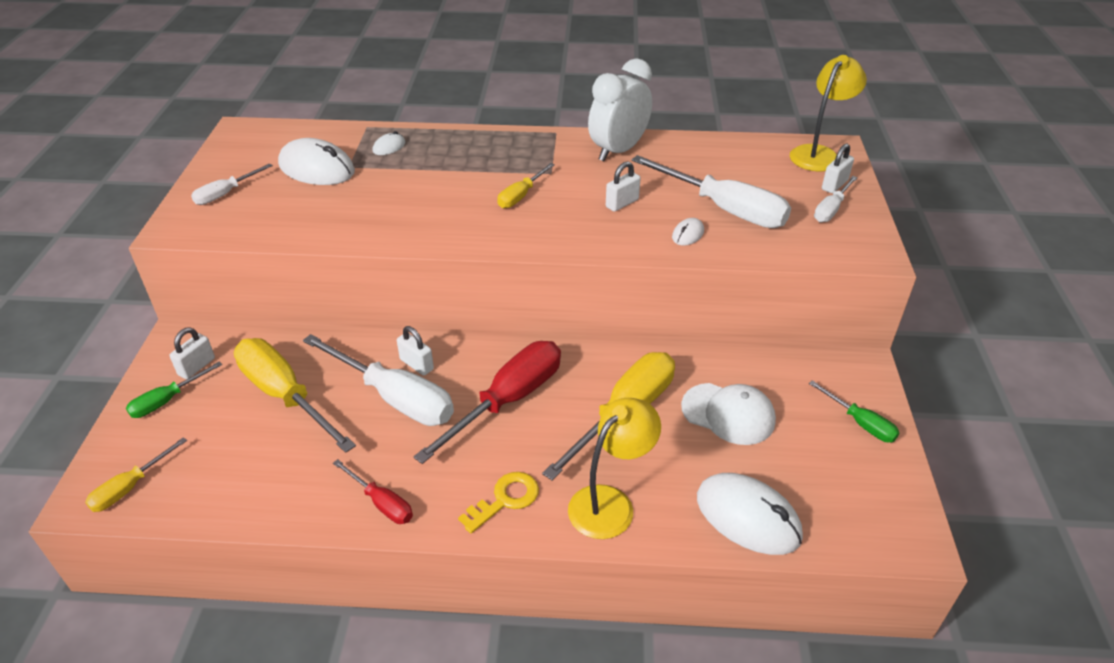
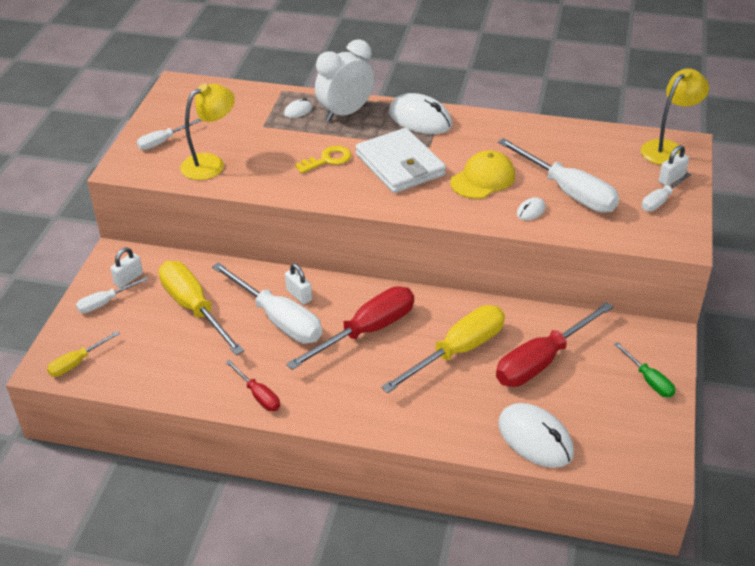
camera: 10 degrees right, 0 degrees up
(167, 401) = (105, 302): green screwdriver -> white screwdriver
(317, 168) = (237, 125): white mouse -> white mouse (420, 119)
(505, 499) = (351, 404): yellow key -> yellow key (328, 160)
(521, 196) = (400, 165): yellow screwdriver -> white wallet
(610, 503) = (431, 416): yellow lamp -> yellow lamp (210, 163)
(618, 151) = (491, 131): white clock -> white clock (345, 113)
(622, 203) = (483, 179): white padlock -> yellow cap
(728, 414) = (542, 361): white cap -> red screwdriver

